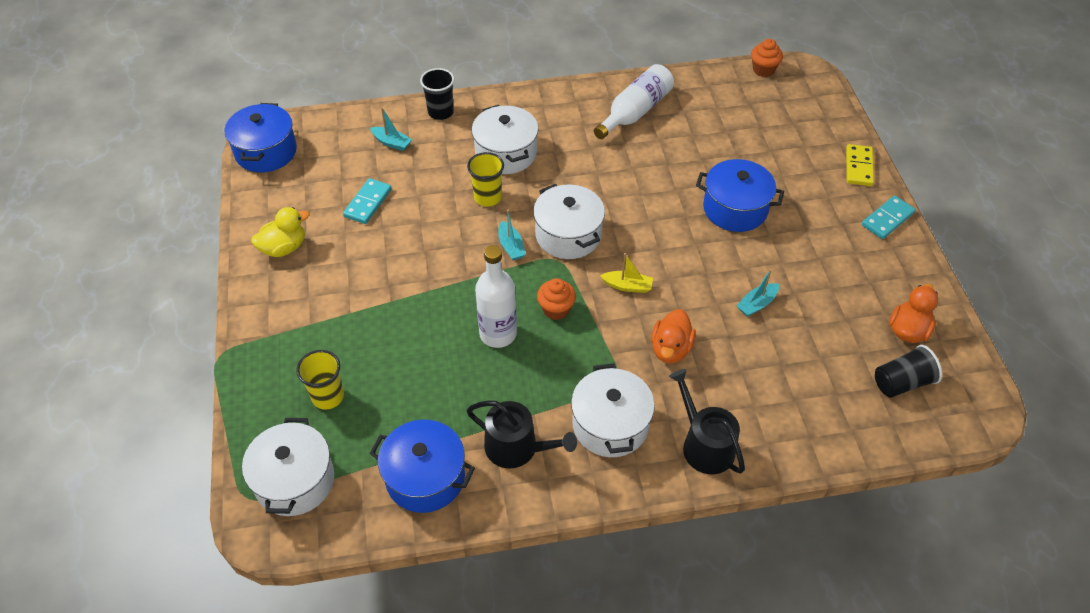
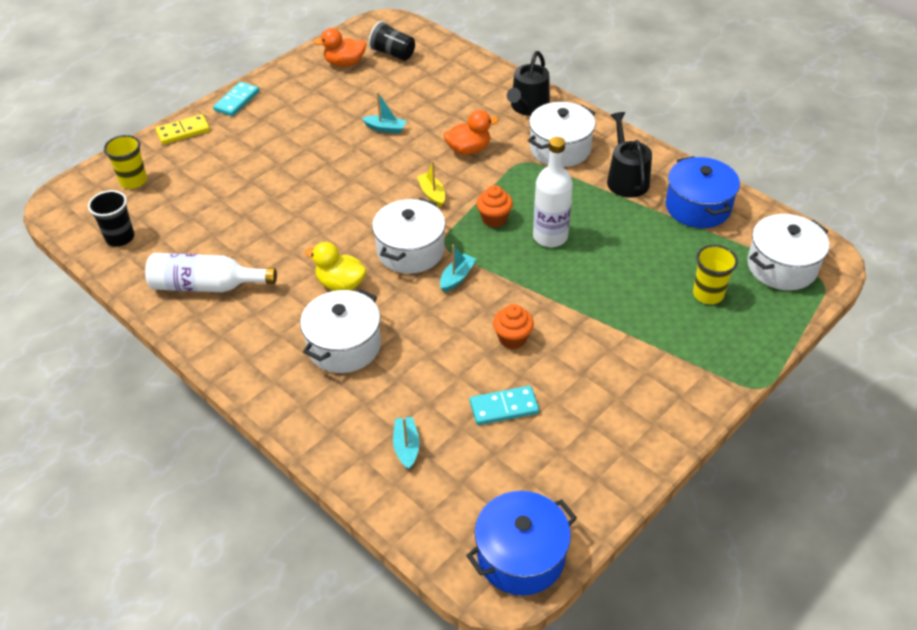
camera: 125 degrees left, 5 degrees down
(284, 248) = (618, 432): yellow duck -> yellow duck (340, 284)
(440, 112) = (324, 436): black cup -> black cup (120, 238)
(487, 197) = (414, 325): yellow cup -> yellow cup (133, 181)
(735, 209) = (292, 174): blue pot -> none
(763, 70) = (74, 229): orange cupcake -> orange cupcake (512, 338)
(887, 219) = (237, 101): turquoise domino -> turquoise domino turned 75 degrees counterclockwise

